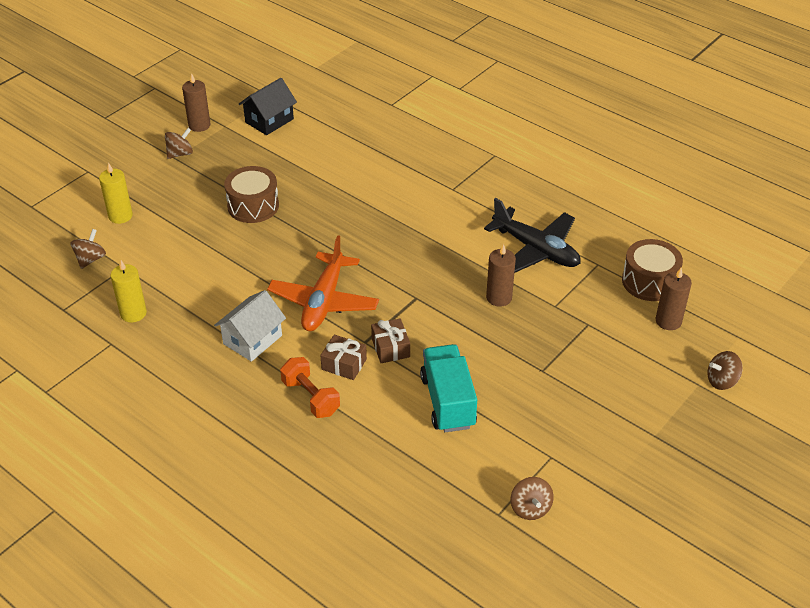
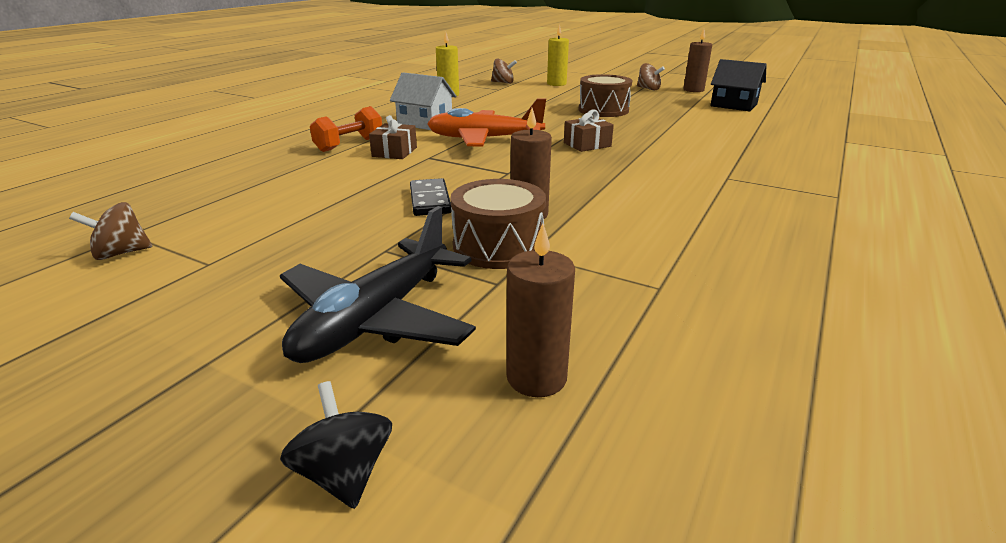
camera: 80 degrees right, 15 degrees down
(390, 348) = (421, 167): brown gift -> brown gift (587, 144)
(448, 401) = (332, 197): turquoise truck -> none
(465, 346) = (430, 200): none -> black domino
(535, 249) = (651, 234): black plane -> black plane (376, 318)
(649, 281) = (650, 348): brown drum -> brown drum (498, 246)
(721, 381) = (344, 473): brown spinning top -> black spinning top

